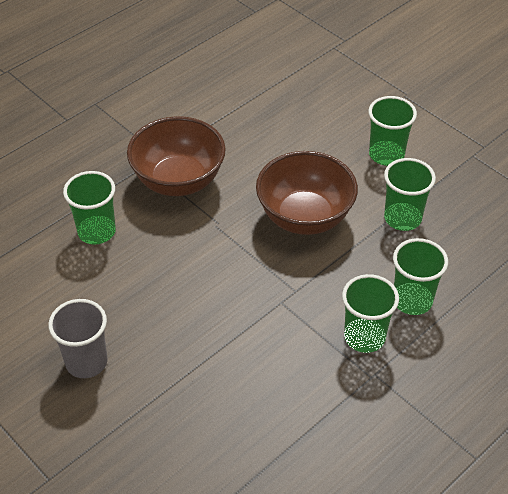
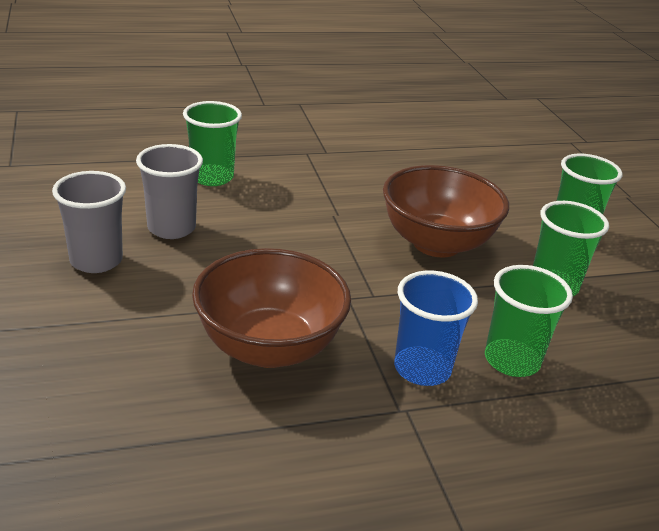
camera: 25 degrees right, 15 degrees down
(112, 302) = (171, 228): none -> grey cup
(178, 181) = (327, 173): brown bowl -> brown bowl (269, 347)
(364, 337) = (422, 369): green cup -> blue cup

